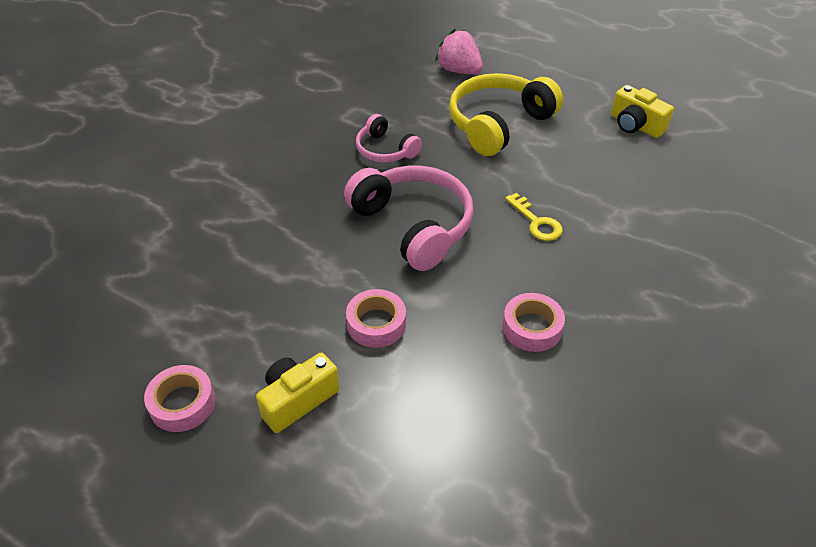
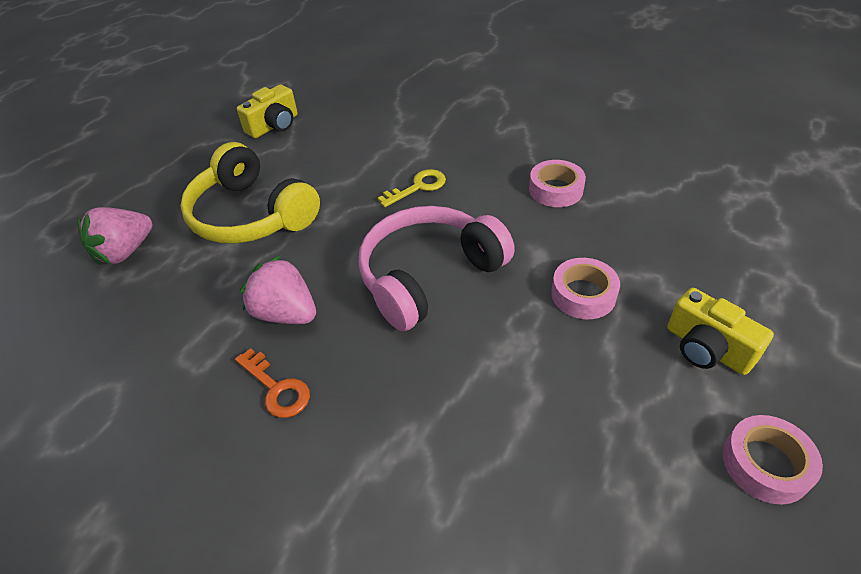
camera: 90 degrees left, 0 degrees up
(319, 151) = (277, 388): none -> orange key
(385, 150) = (285, 313): pink headphones -> pink strawberry

